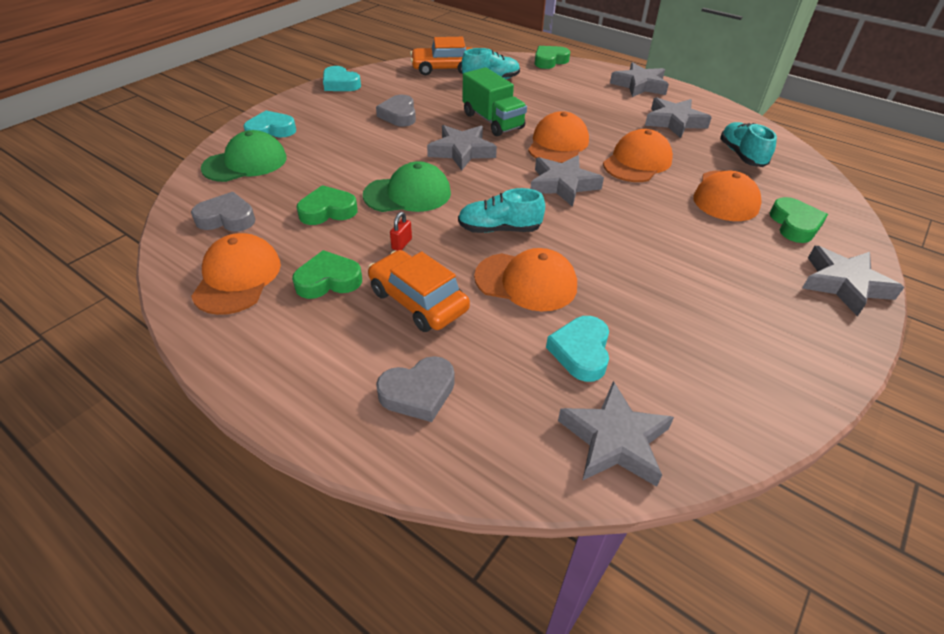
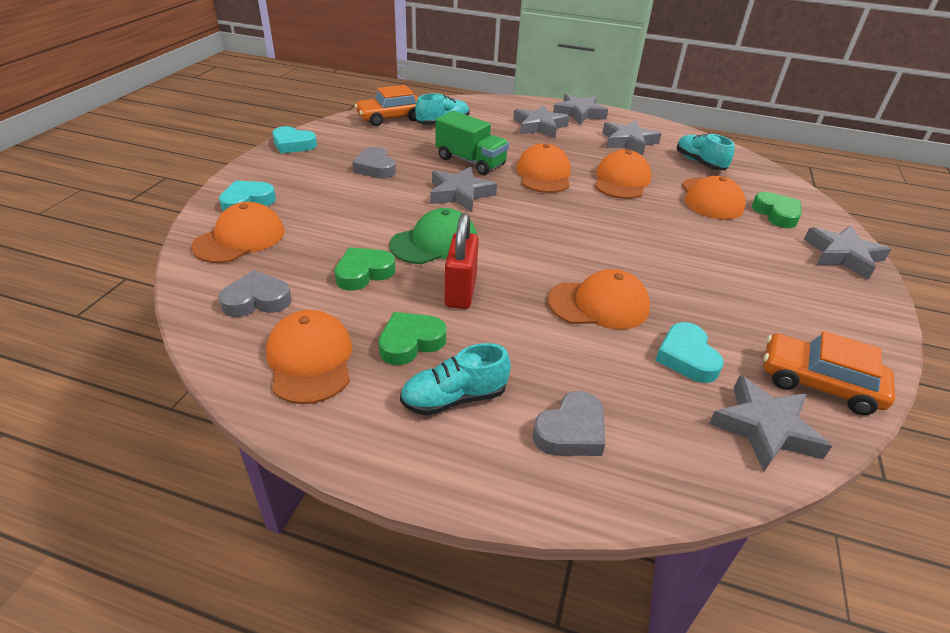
camera: 20 degrees left, 5 degrees down
(245, 163) = (240, 239): green cap -> orange cap
(401, 244) = (460, 292): red padlock -> red padlock, size x2.24
(418, 301) = (512, 343): orange car -> orange car (818, 383)
(499, 229) = (543, 261): turquoise shoe -> turquoise shoe (454, 398)
(549, 61) = (486, 100): green heart -> none
(563, 184) = (572, 210): grey star -> grey star (539, 126)

